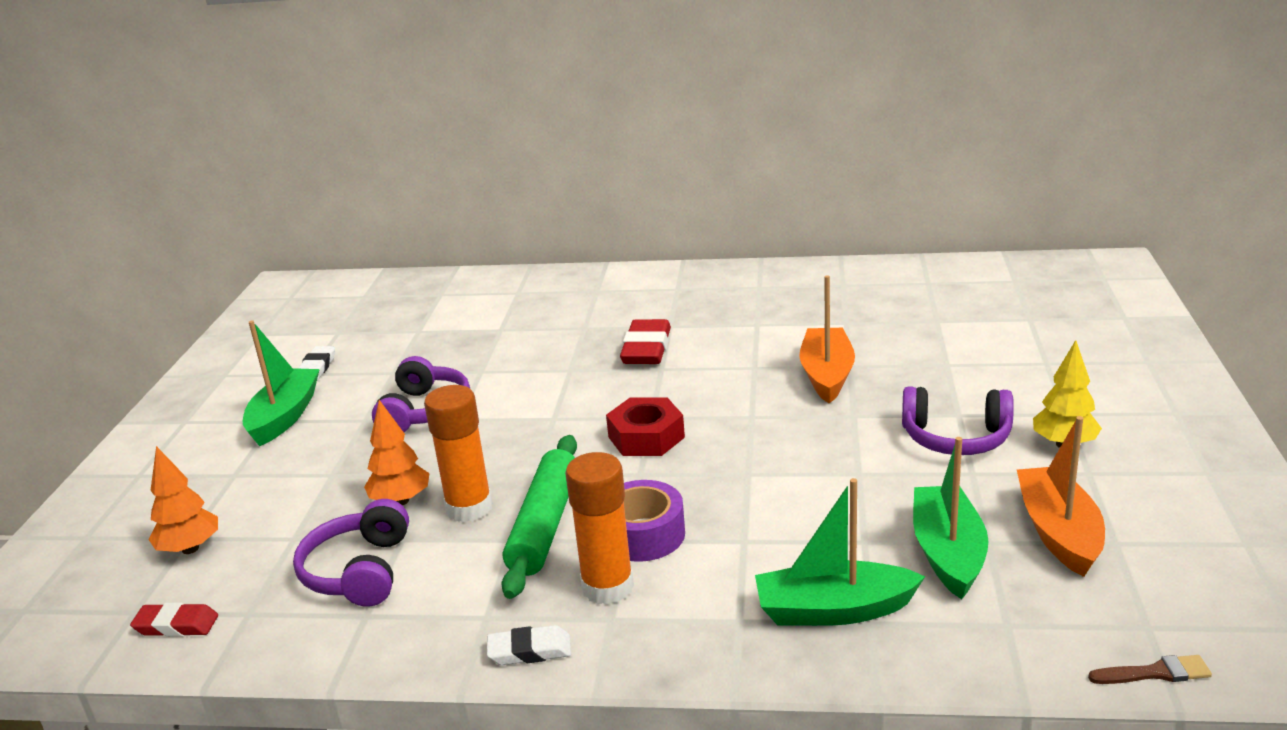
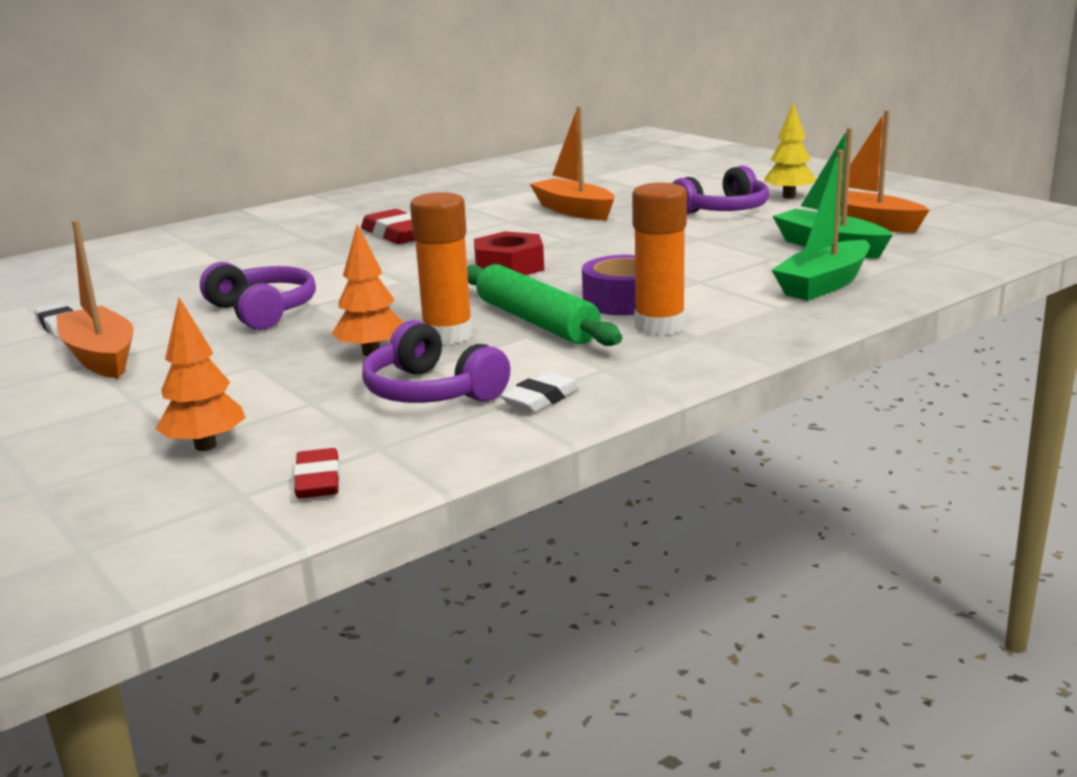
camera: 45 degrees left, 5 degrees down
(176, 625) = (318, 481): red eraser -> red eraser turned 60 degrees counterclockwise
(284, 416) = (100, 357): green boat -> orange boat
(529, 651) = (678, 367): white eraser -> white eraser (541, 399)
(1155, 673) = (1023, 247): brown brush -> none

